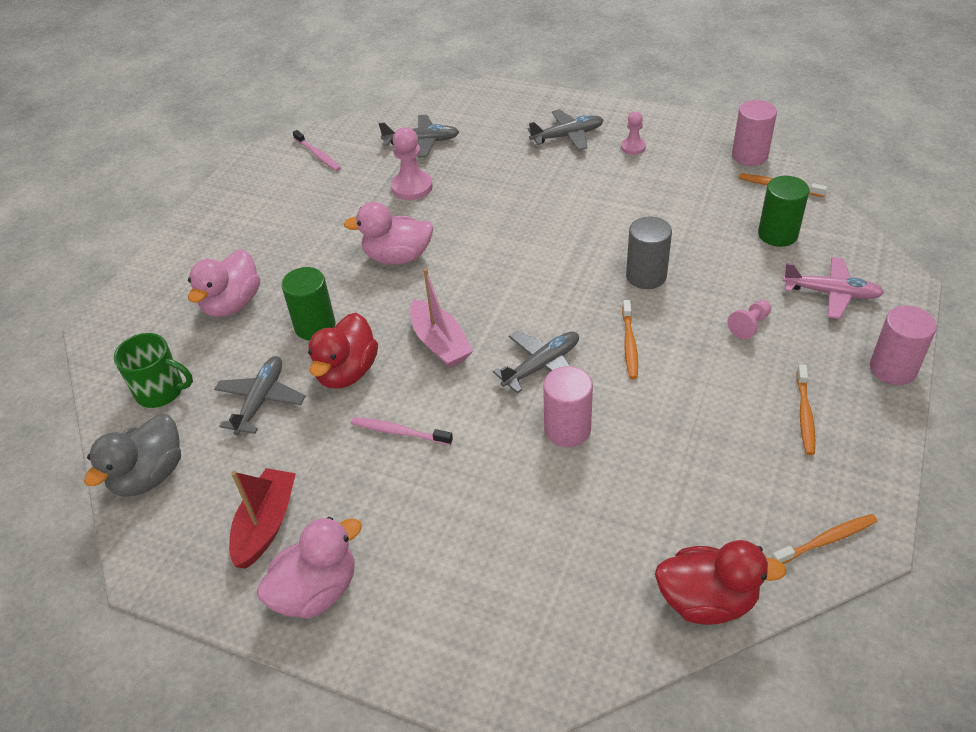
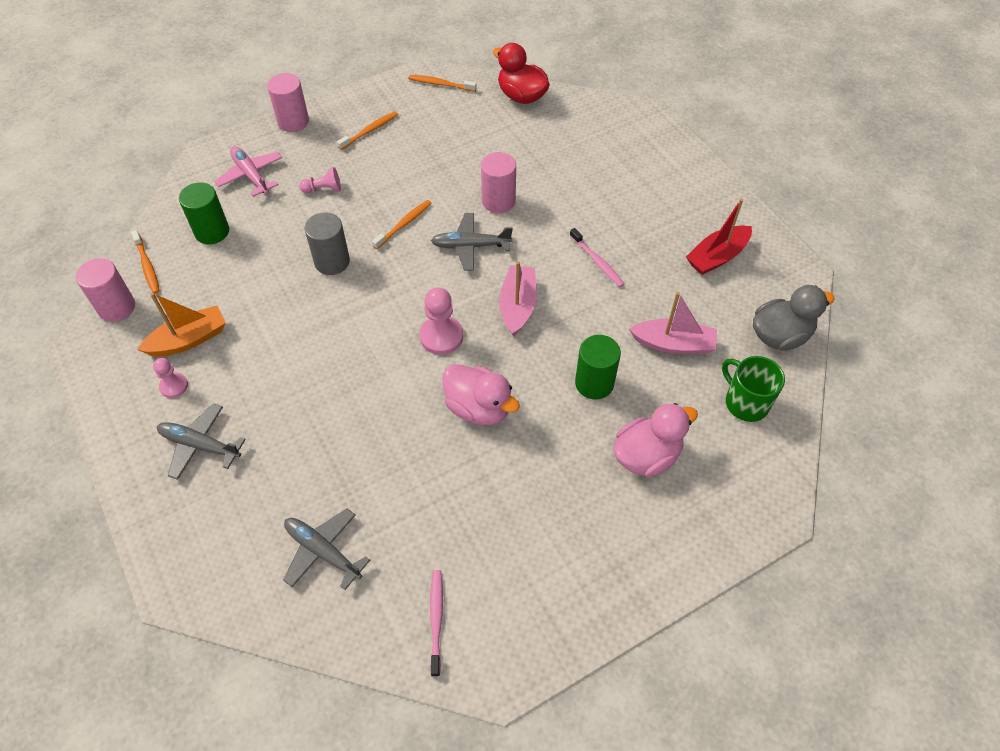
camera: 145 degrees left, 10 degrees up
(261, 400) = (673, 344): grey plane -> pink boat
(316, 591) = (707, 206): pink duck -> none
(347, 372) = (599, 326): red duck -> none
(412, 187) = (393, 487): pink pawn -> pink pawn (441, 336)
(667, 171) = (189, 339): none -> orange boat

